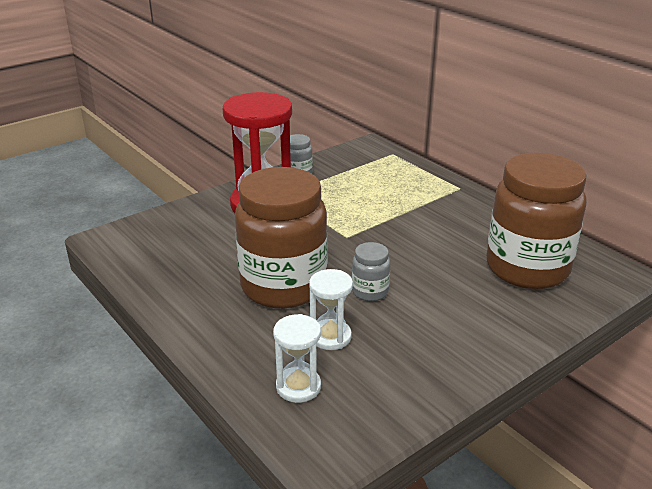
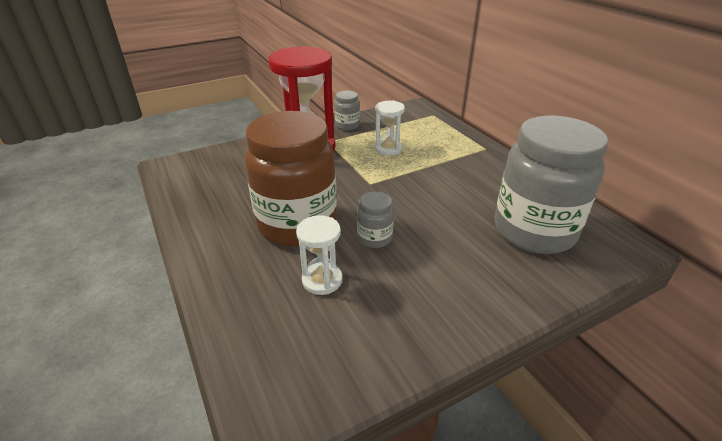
camera: 10 degrees right, 5 degrees up
(298, 387) = (272, 331): white hourglass -> white hourglass (388, 149)
(527, 268) = (534, 231): brown jar -> grey jar

